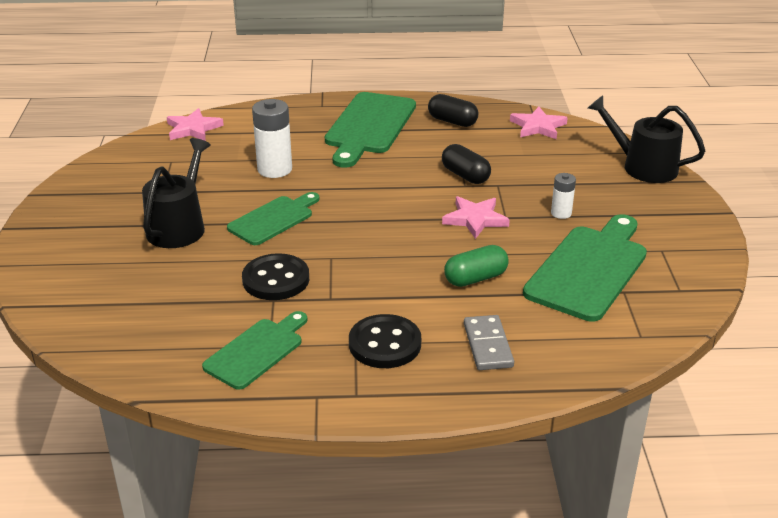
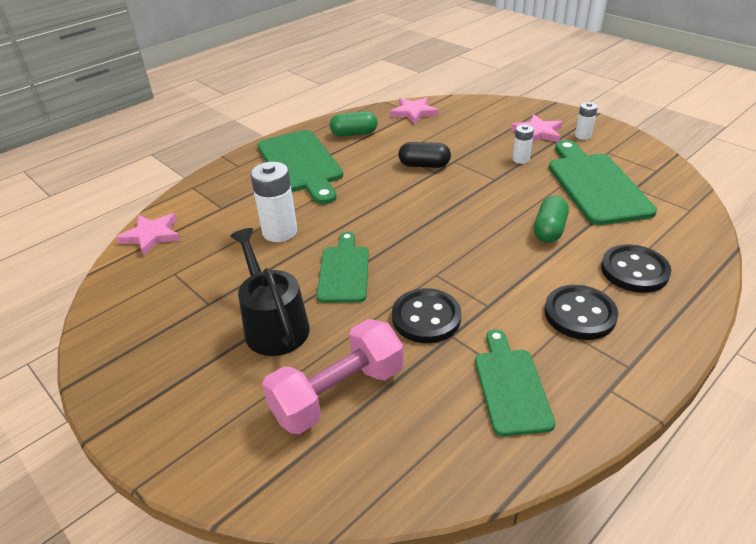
camera: 40 degrees left, 5 degrees up
(153, 287) = (337, 393): none -> pink dumbbell
(452, 121) = (354, 134): black capsule -> green capsule
(475, 219) = (480, 191): pink star -> pink star (538, 132)
(487, 345) = (634, 271): grey domino -> black button
(643, 167) = (513, 109): black watering can -> none
(666, 224) = (583, 136): none -> white battery

